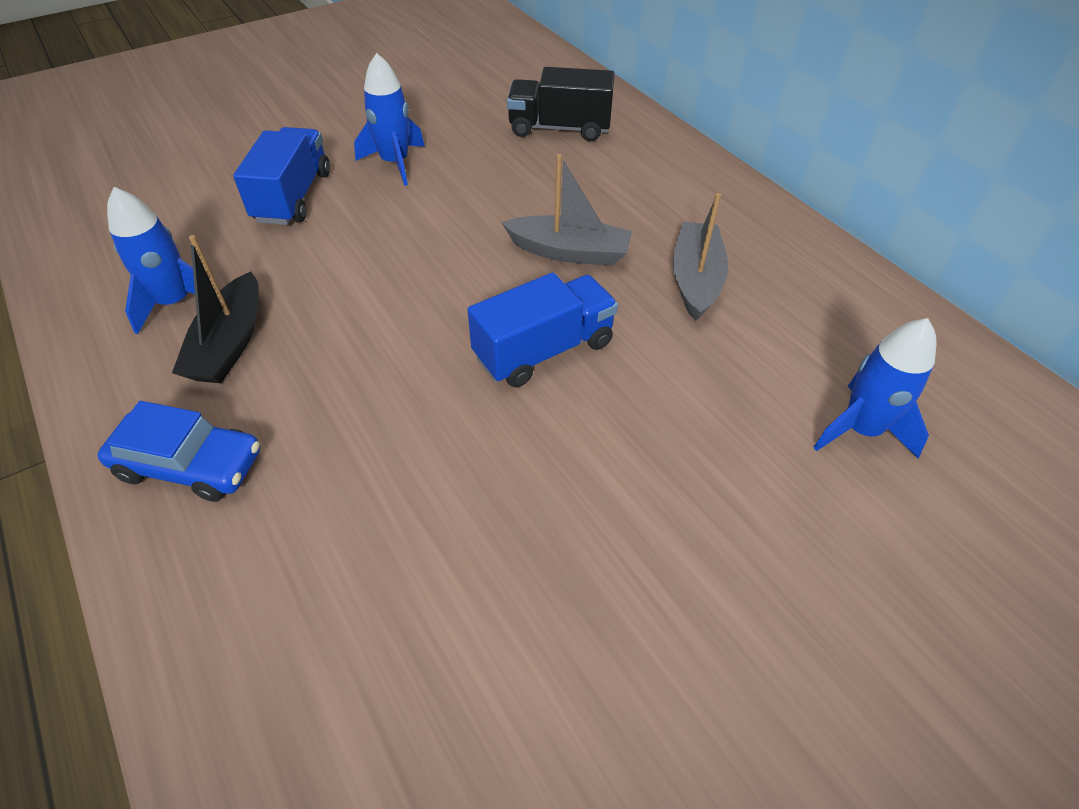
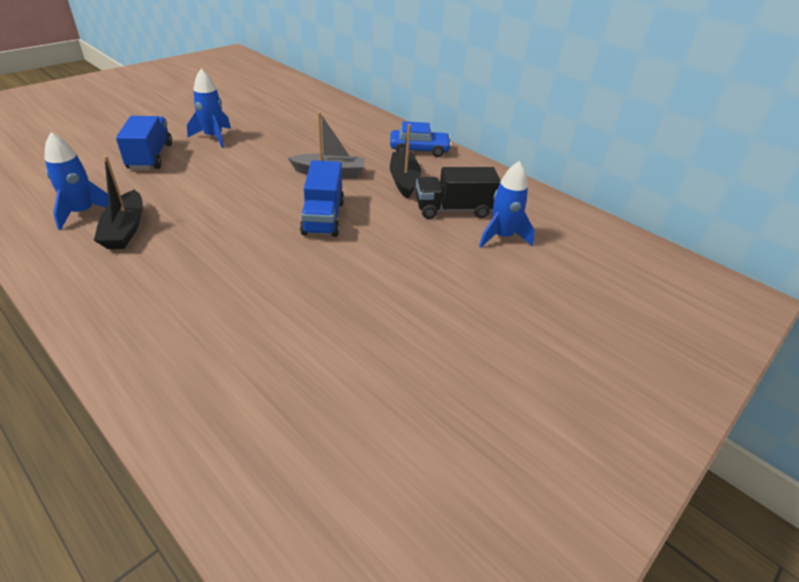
camera: 15 degrees left, 10 degrees down
(190, 464) = (113, 288): blue car -> blue car (419, 150)
(544, 350) = (323, 217): blue truck -> blue truck turned 135 degrees clockwise
(559, 128) = (313, 116): black truck -> black truck (453, 210)
(695, 280) = (404, 180): grey boat -> black boat

